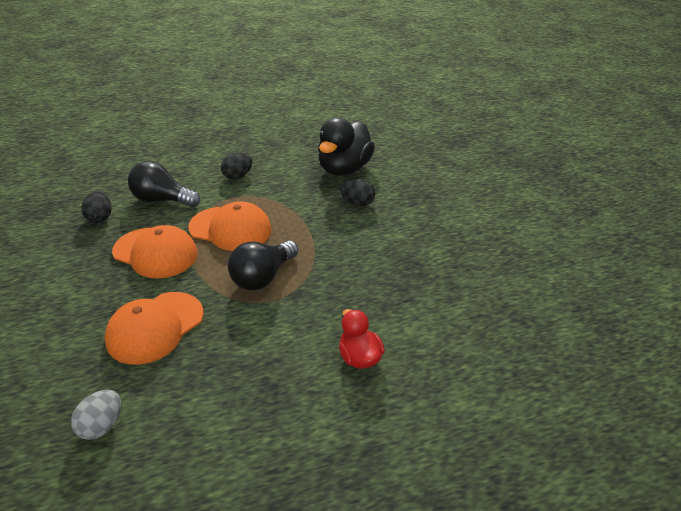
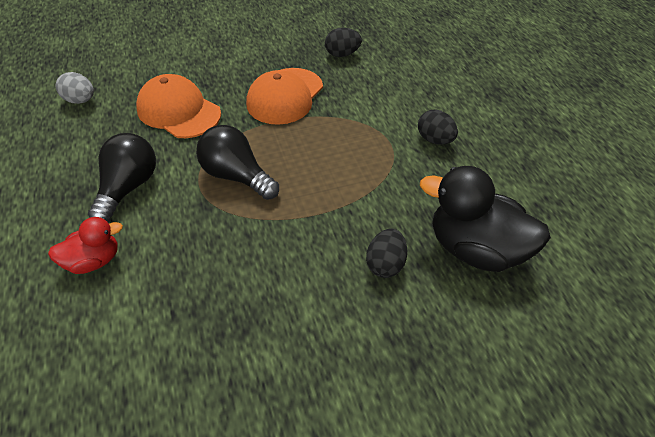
camera: 90 degrees right, 10 degrees up
(162, 200) = (376, 88): black light bulb -> black light bulb (128, 188)
(230, 229) = (324, 144): orange cap -> none

